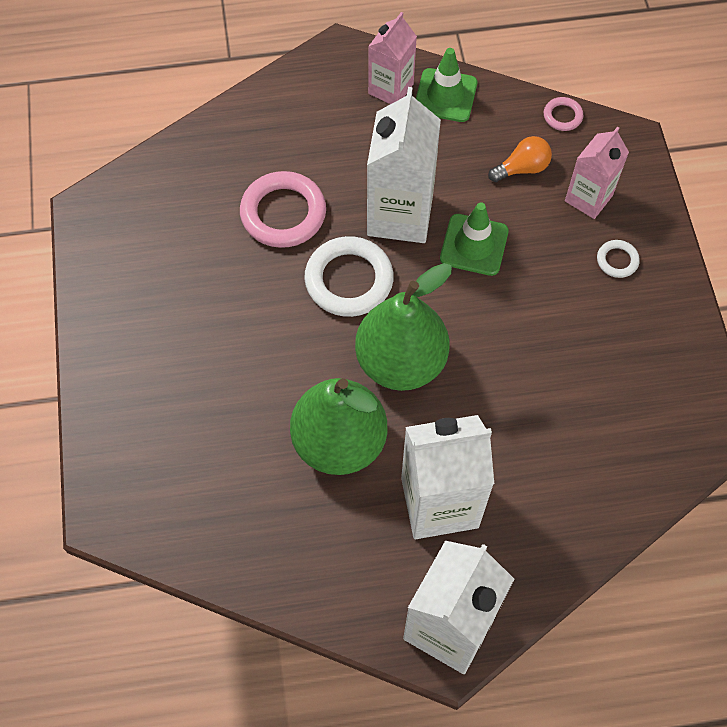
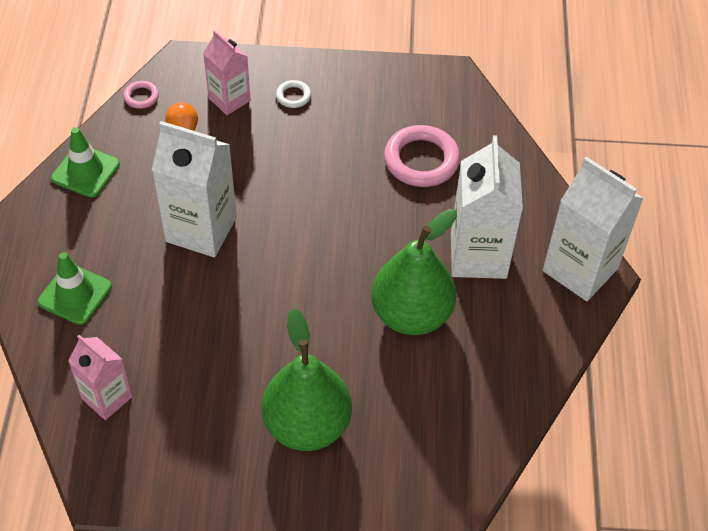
camera: 80 degrees left, 10 degrees down
(283, 213) = (168, 318): pink ring -> pink ring (421, 160)
(349, 280) = (256, 279): white ring -> none
(391, 89) = (61, 210): pink carton -> pink carton (107, 398)
(401, 362) = (347, 257): green pear -> green pear (307, 425)
(474, 245) = (249, 184): green traffic cone -> green traffic cone (75, 294)

